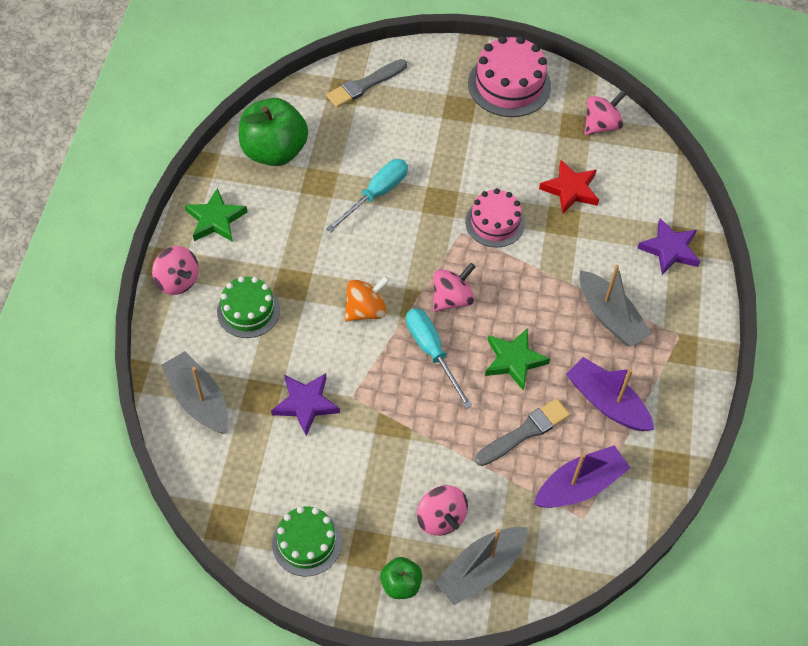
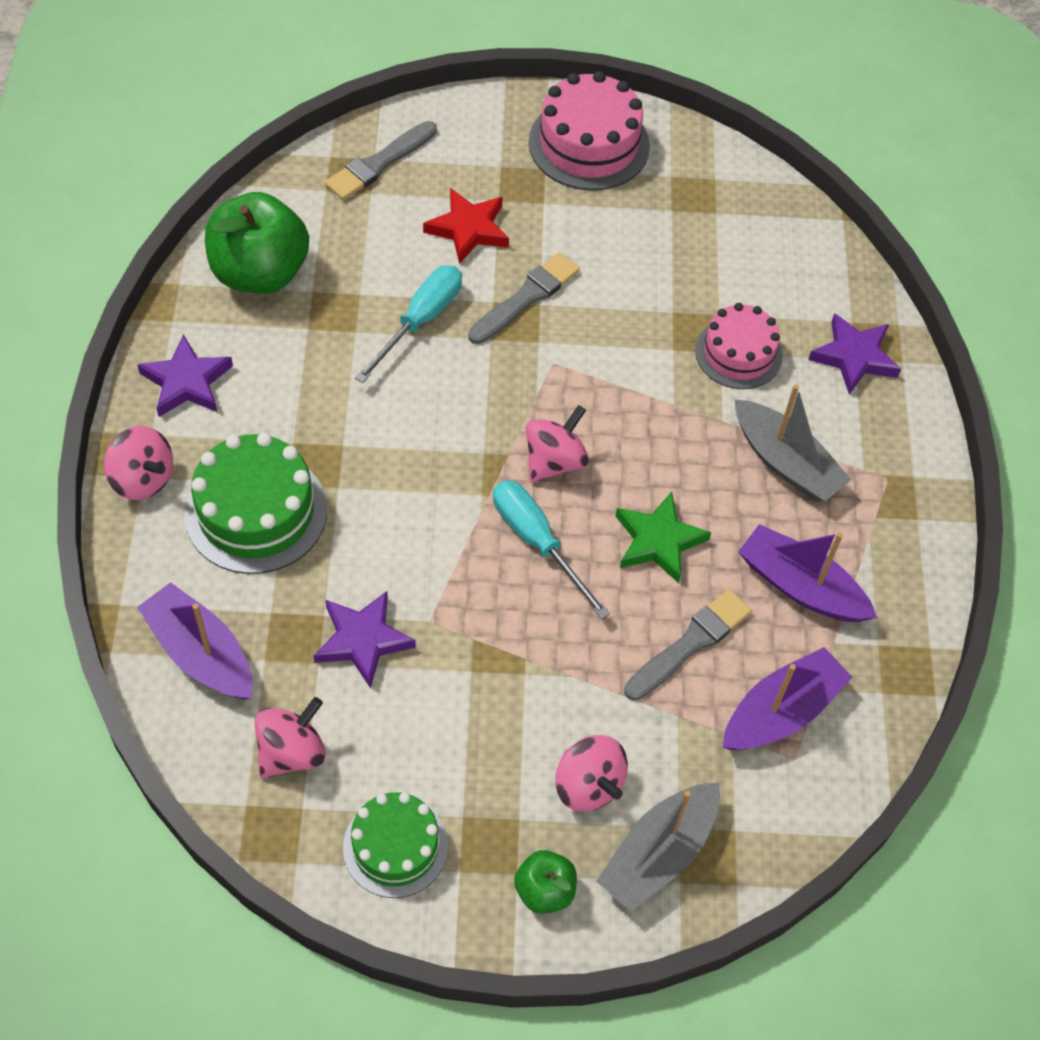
camera: 10 degrees left, 0 degrees up
(199, 400) = (201, 653): grey boat -> purple boat
(215, 219) = (187, 382): green star -> purple star
(248, 311) = (256, 511): green cake -> green cake, size x1.51
(366, 310) = (431, 491): orange spinning top -> none
(450, 186) = (526, 297): none -> grey brush
(495, 222) = (599, 344): pink cake -> pink cake (738, 353)
(570, 189) = (700, 286): red star -> red star (468, 229)
(601, 125) = (729, 190): pink spinning top -> pink spinning top (292, 752)

